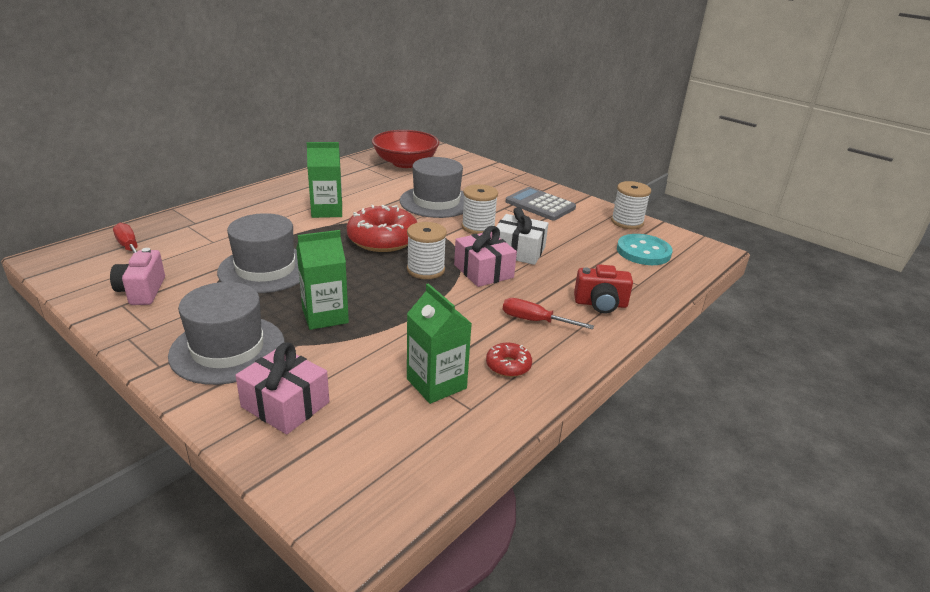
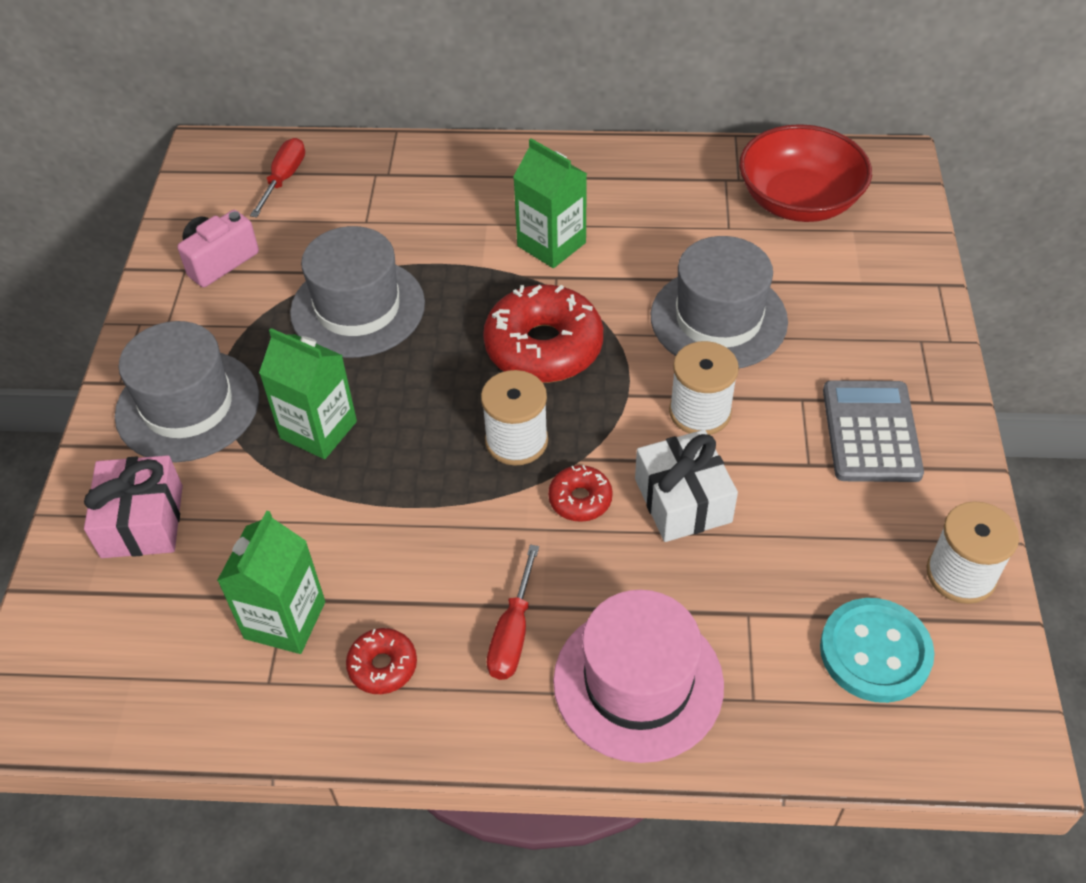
camera: 55 degrees right, 20 degrees up
(483, 271) = (580, 499): pink gift -> red donut
(535, 321) = (513, 633): red screwdriver -> red screwdriver turned 150 degrees counterclockwise
(600, 304) = (638, 682): red camera -> pink hat

